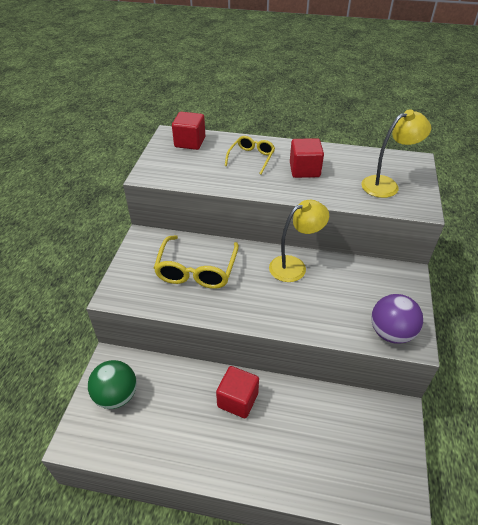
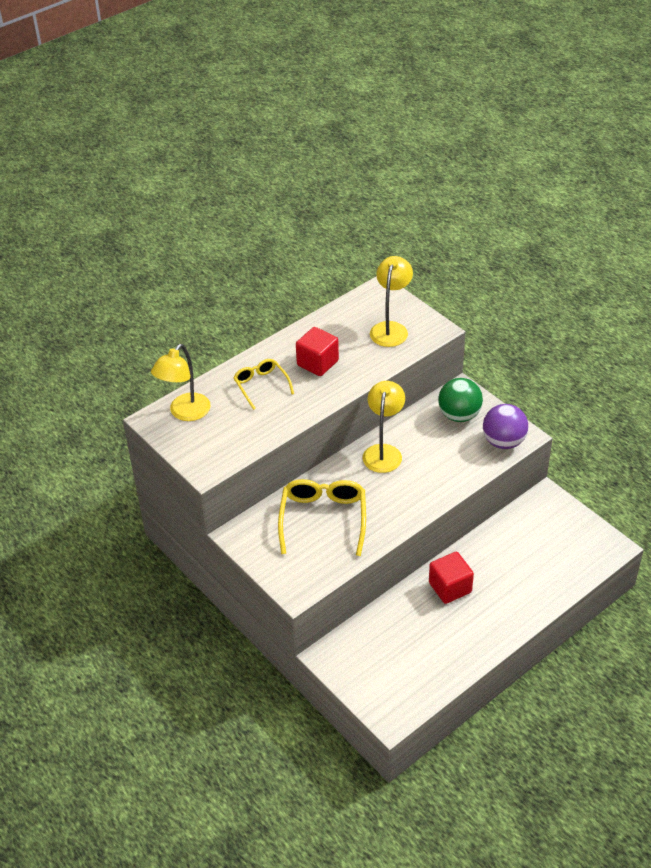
camera: 50 degrees left, 0 degrees up
(116, 395) = (371, 668): green ball -> green ball (459, 415)
(190, 142) = (185, 413): red cube -> yellow lamp
(196, 270) = (323, 519): yellow glasses -> yellow glasses turned 135 degrees counterclockwise

